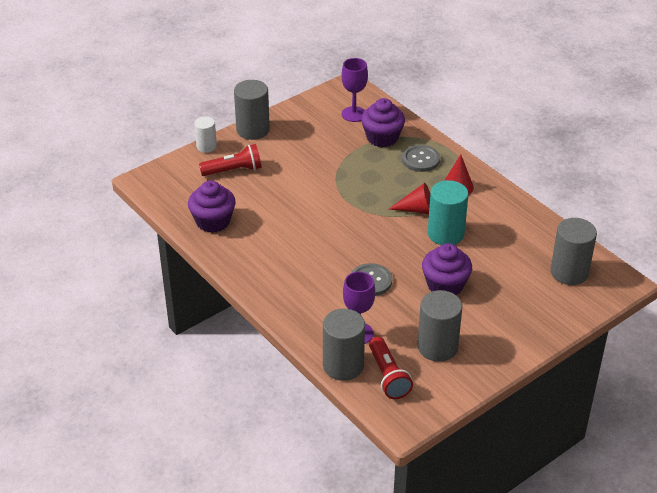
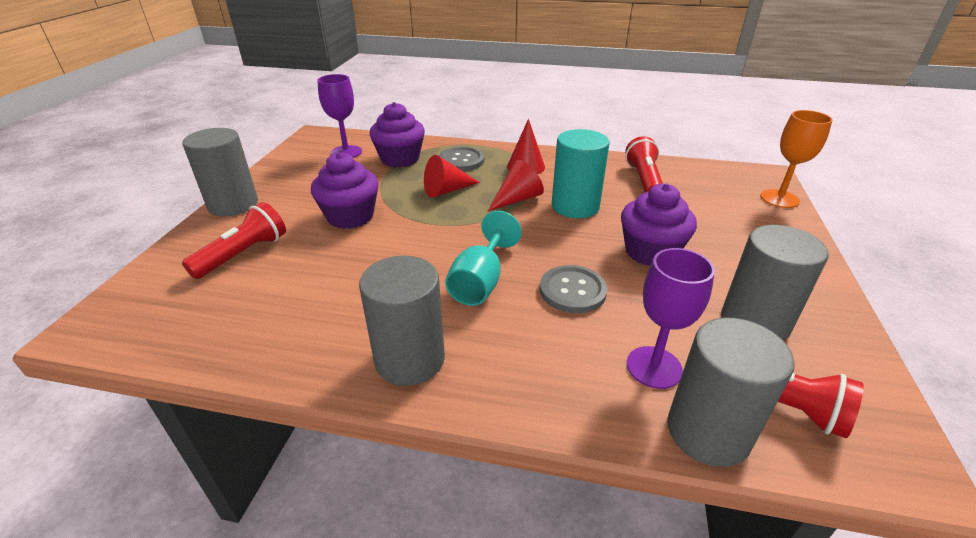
camera: 40 degrees left, 5 degrees down
(206, 146) = (176, 244): white cylinder -> none
(213, 221) = (267, 330): purple cupcake -> purple cupcake (350, 216)
(331, 251) = (480, 282): none -> turquoise goblet
(382, 180) = (447, 190): none -> red cone
(522, 239) = (643, 180): none -> red flashlight
(569, 272) = (721, 187): grey cylinder -> grey cylinder (410, 359)
(593, 301) = (779, 199): none -> orange goblet

